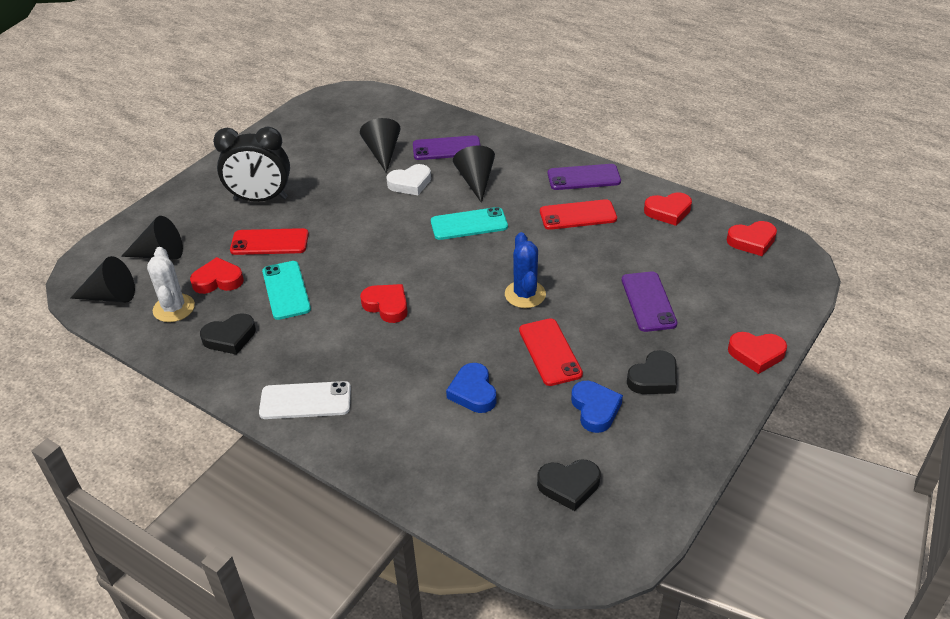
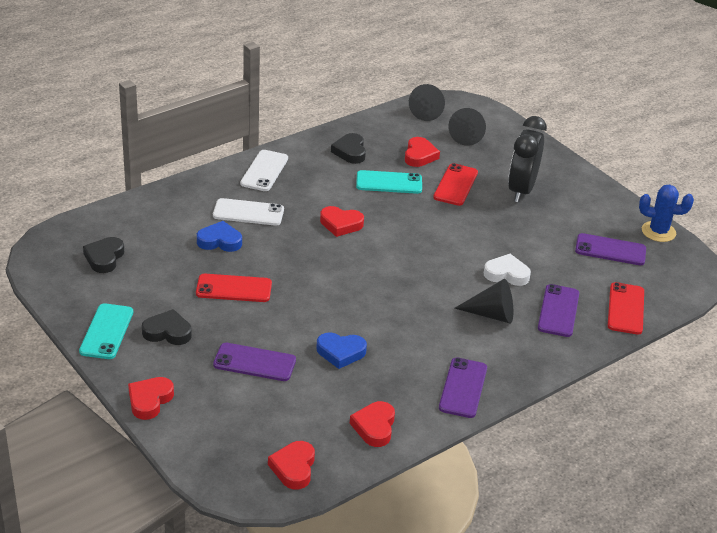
camera: 105 degrees right, 5 degrees down
(174, 308) = (398, 134): white cactus -> none
(339, 135) = (610, 250): none -> purple phone
(383, 153) = (567, 269): black cone -> none
(387, 306) = (341, 224): red heart -> red heart turned 45 degrees clockwise
(403, 386) = (248, 212): none -> white phone
(410, 183) = (506, 274): white heart -> white heart turned 105 degrees clockwise
(469, 224) = (424, 292): turquoise phone -> turquoise phone (107, 332)
(525, 294) = (309, 296): blue cactus -> blue cactus (658, 232)
(578, 215) = (401, 362): red phone -> red phone (625, 309)
(595, 409) = (160, 291): blue heart -> blue heart (340, 352)
(654, 378) = (167, 332): black heart -> black heart turned 120 degrees clockwise

